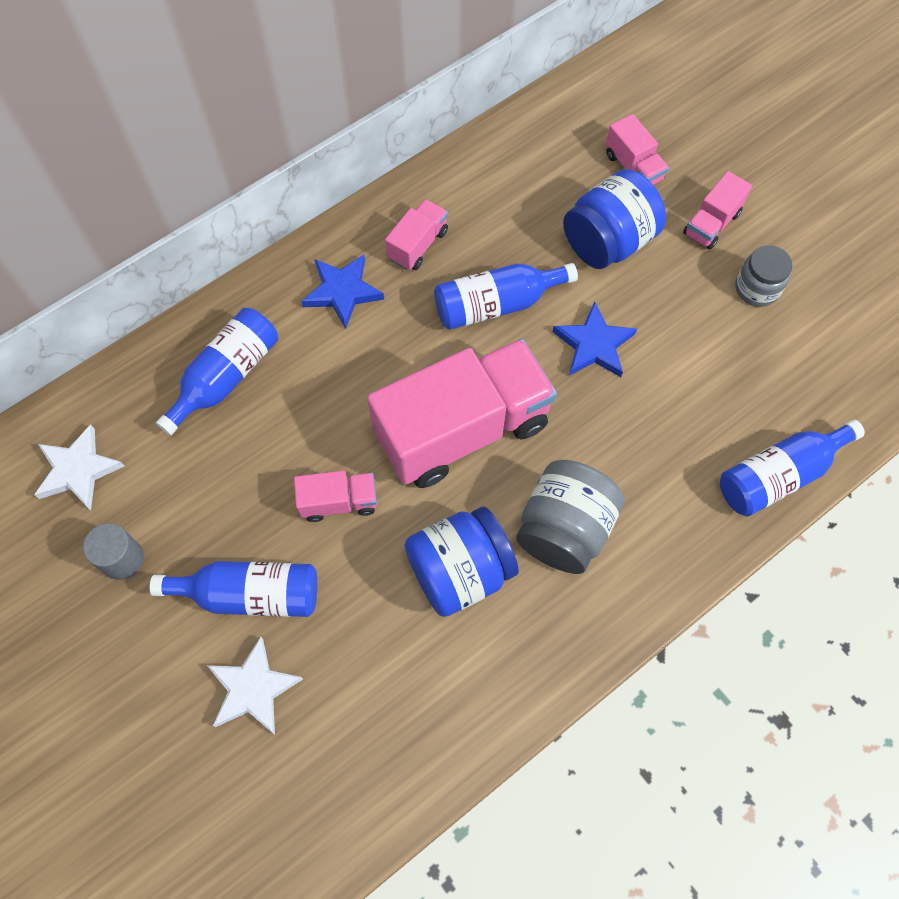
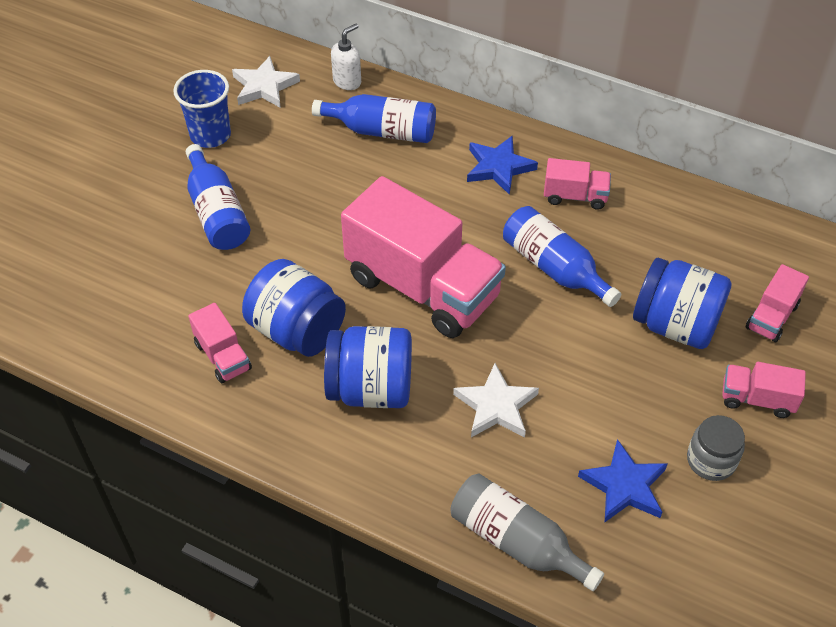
camera: 65 degrees right, 15 degrees down
(122, 559) = (210, 135): grey cylinder -> blue cup
(127, 380) = (347, 81): none -> white soap dispenser
(253, 689) = (146, 242): white star -> white star (496, 406)
(339, 502) = (316, 234): pink truck -> pink truck (223, 356)
(564, 529) = (371, 389): grey jar -> blue jar
(593, 344) = (561, 350): blue star -> blue star (624, 485)
(779, 475) = (517, 541): blue bottle -> grey bottle

